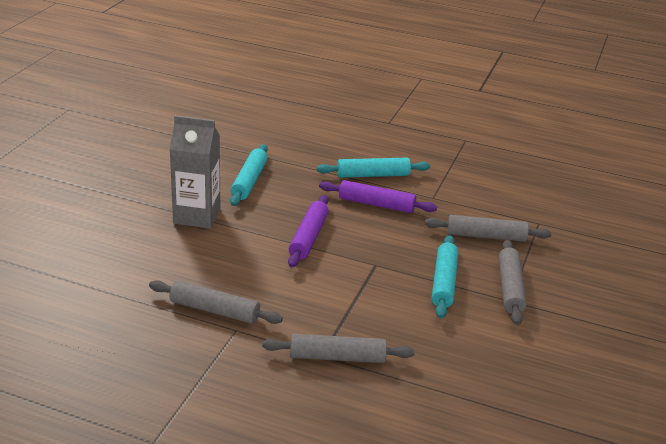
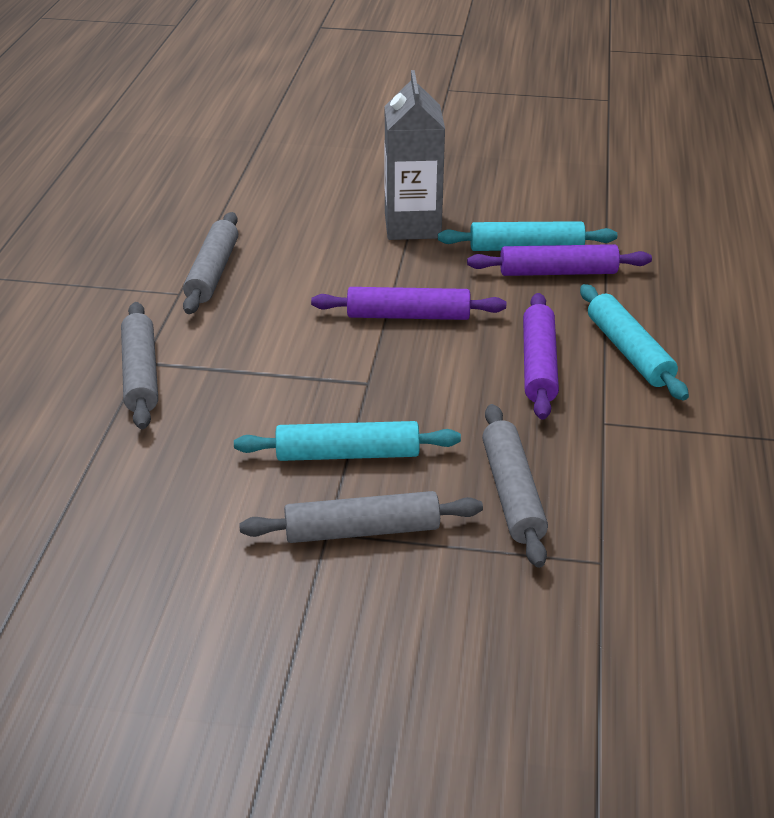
camera: 80 degrees right, 5 degrees up
(282, 177) = (558, 272): none -> purple rolling pin

